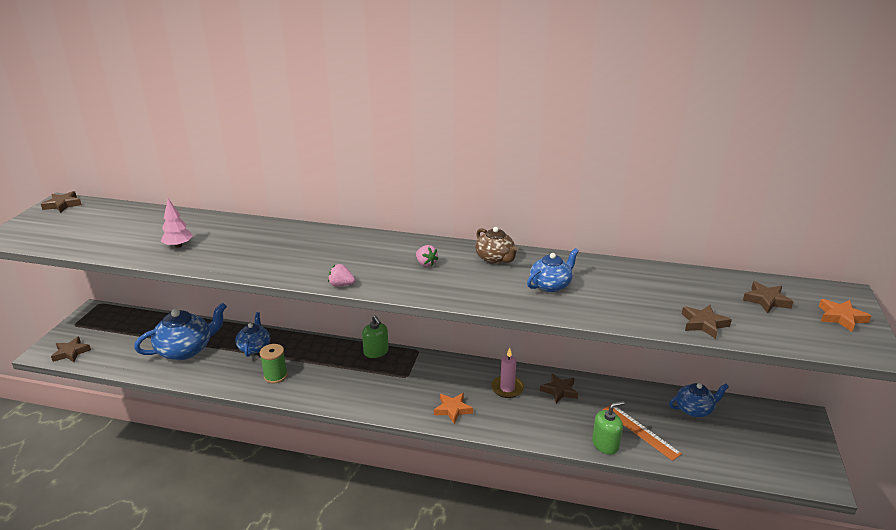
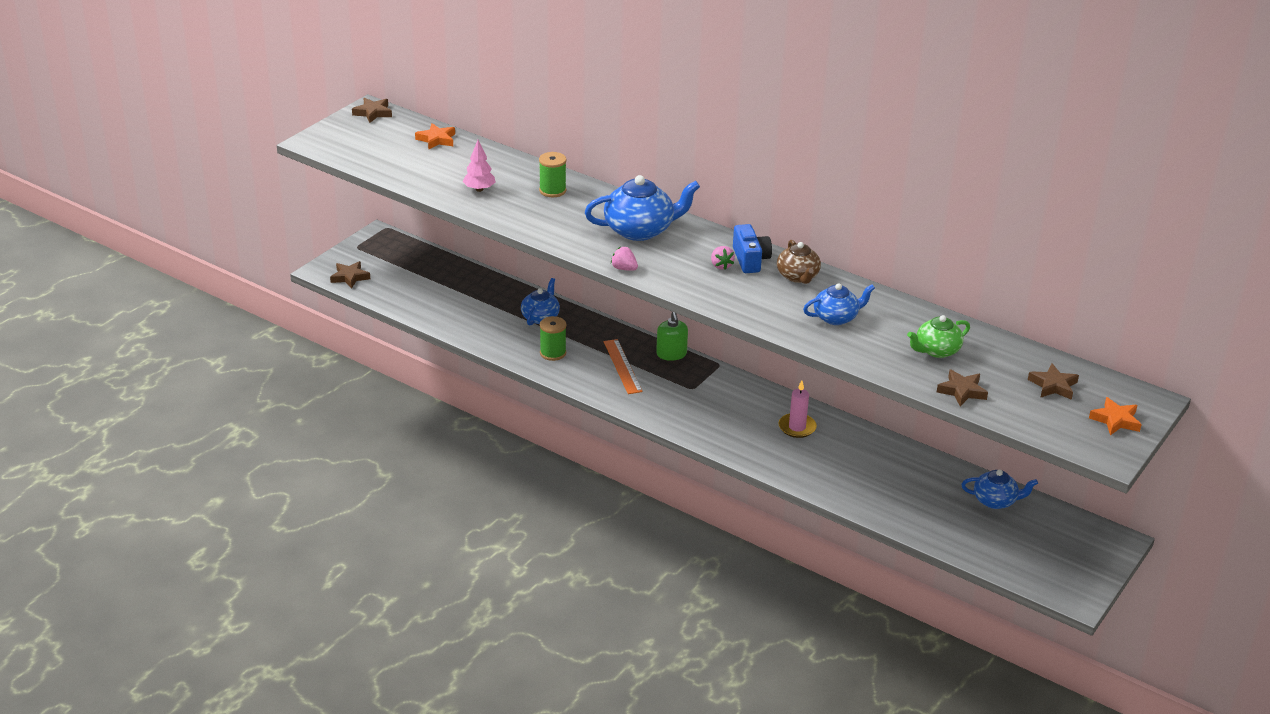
camera: 20 degrees right, 5 degrees up
(186, 350) = (467, 302): blue teapot -> blue teapot (640, 230)
(247, 234) = (552, 190): none -> green spool
(447, 254) = (750, 260): none -> blue camera
(452, 409) = (725, 433): orange star -> orange star (436, 140)
(559, 391) = (854, 444): brown star -> none
(605, 444) = (868, 505): green soap dispenser -> none
(640, 431) = (916, 504): orange ruler -> orange ruler (622, 366)
(652, 293) = (936, 350): none -> green teapot

